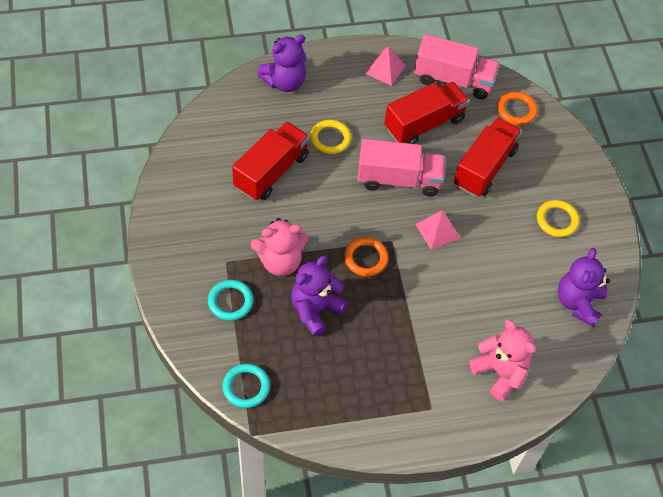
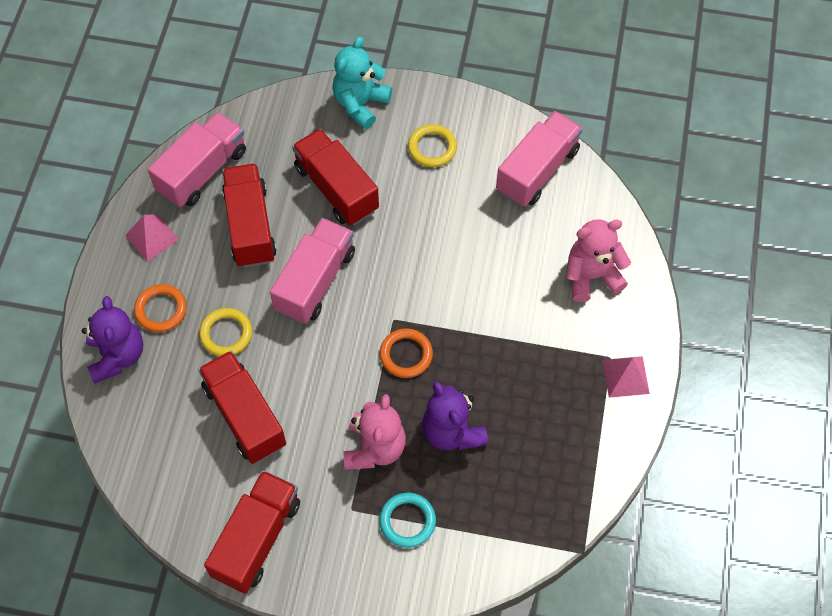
camera: 65 degrees left, 5 degrees up
(181, 210) = (257, 539): none -> red truck
(246, 387) = (523, 539): turquoise ring -> none
(437, 231) = (399, 268): pink pyramid -> pink pyramid (625, 376)
(516, 110) = (274, 126): orange ring -> orange ring (161, 310)
(569, 159) = (360, 104): none -> turquoise teddy bear
(578, 303) = (537, 170): purple teddy bear -> pink truck

